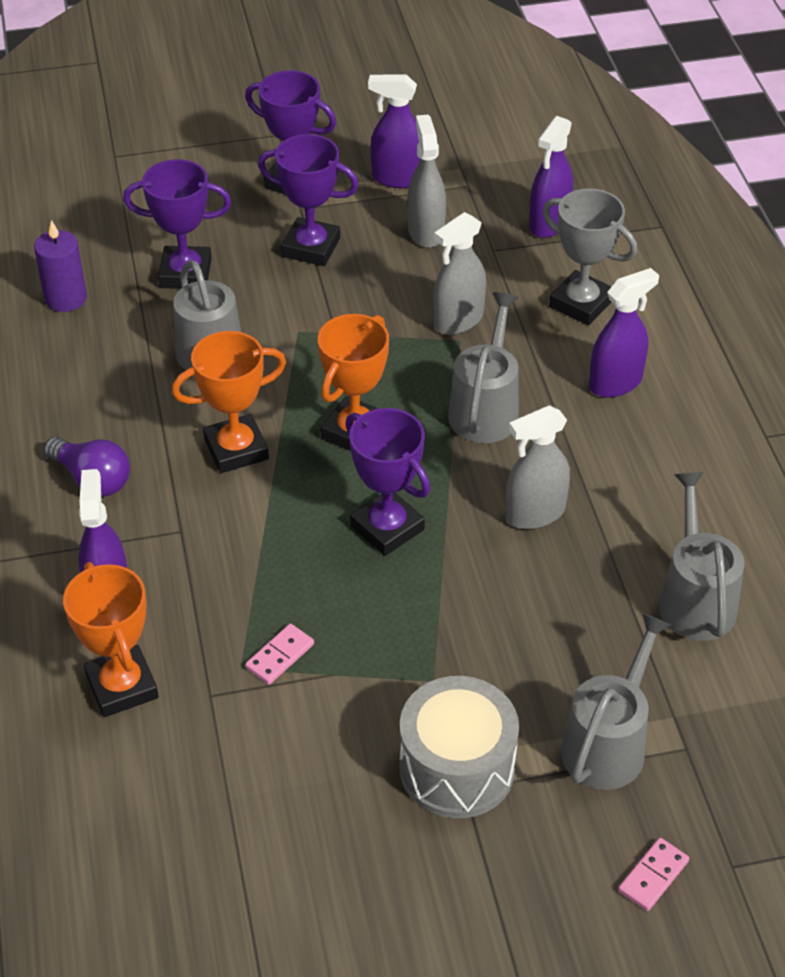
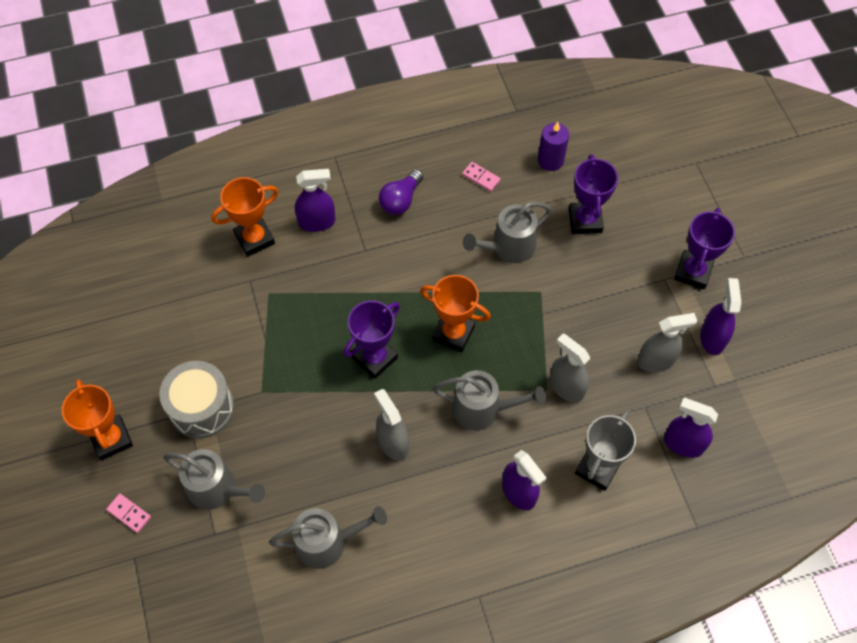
camera: 85 degrees right, 15 degrees up
(236, 449) = (432, 269): orange trophy -> orange trophy (111, 439)
(279, 656) = (276, 311): pink domino -> pink domino (481, 177)
(311, 247) = (624, 290): purple trophy -> none

